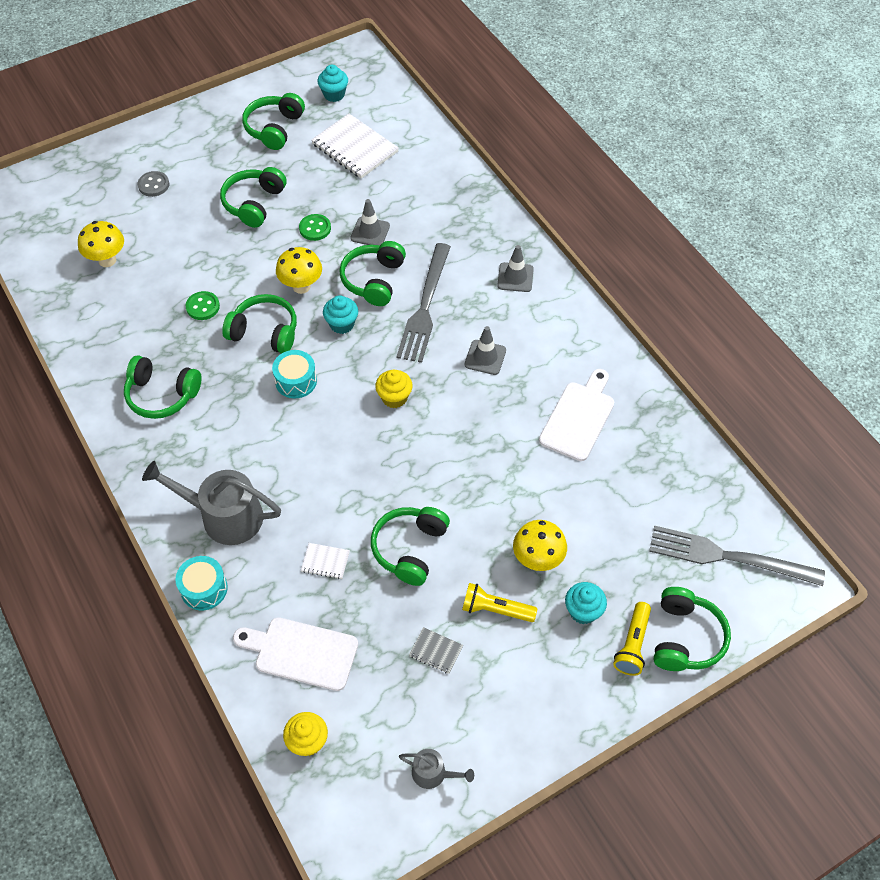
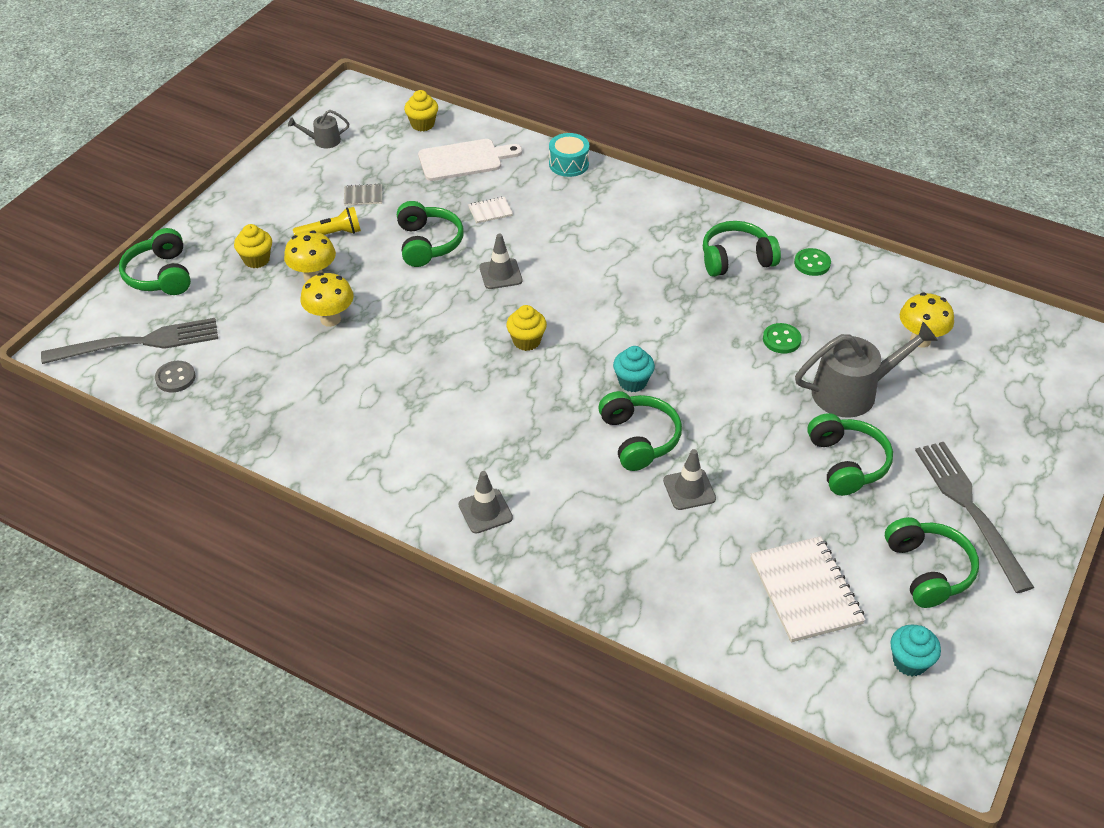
camera: 150 degrees right, 10 degrees down
(153, 185) = (974, 433): grey button -> grey button (175, 378)
(225, 516) = (596, 206): grey watering can -> grey watering can (851, 392)
(265, 332) = (700, 343): green headphones -> none
(296, 381) = (630, 317): turquoise drum -> none
(301, 286) = (707, 399): yellow mushroom -> yellow mushroom (330, 319)
(315, 228) = (752, 466): green button -> green button (812, 263)
(355, 148) = (805, 591): white notebook -> white notebook turned 60 degrees clockwise
(425, 306) = (562, 436): grey fork -> grey fork (970, 510)
(485, 357) = (463, 413): grey traffic cone -> grey traffic cone (500, 274)
(579, 418) = (333, 397): white cutting board -> none
(583, 611) = (256, 259): turquoise cupcake -> yellow cupcake
(632, 644) = (205, 255): yellow flashlight -> none

